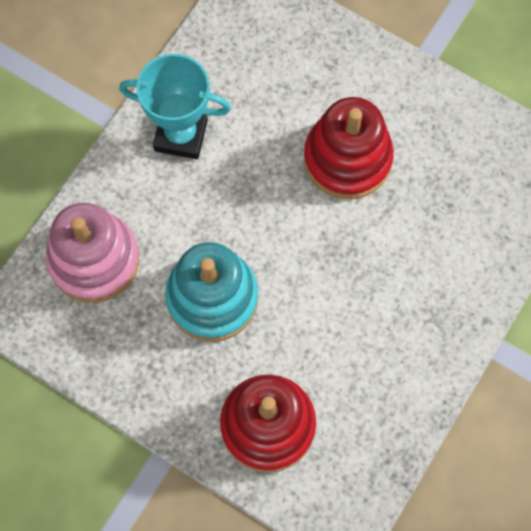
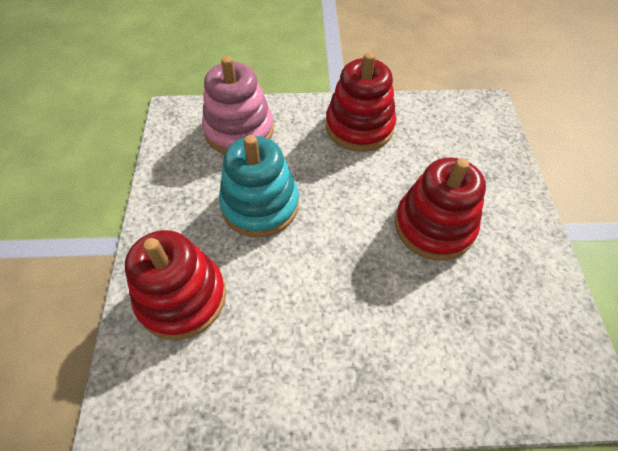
camera: 55 degrees right, 15 degrees down
(181, 135) = (359, 127): turquoise trophy -> red stacking toy

